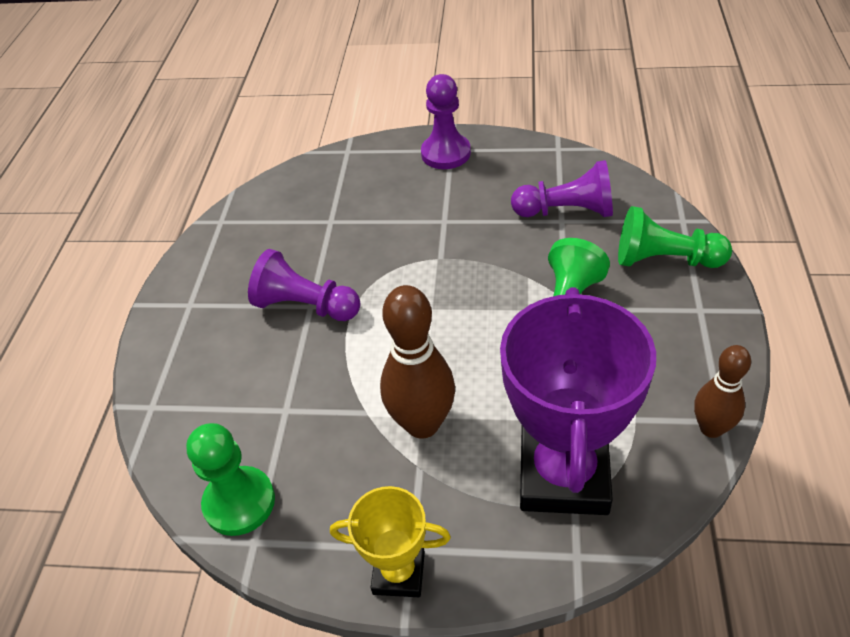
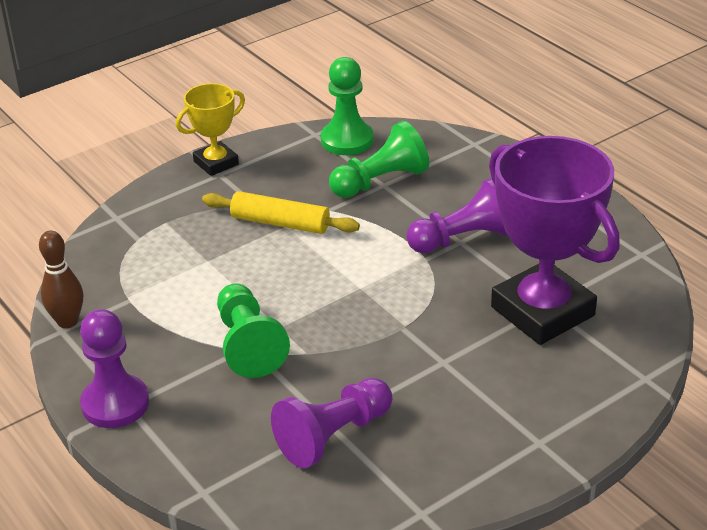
camera: 135 degrees right, 10 degrees down
(422, 424) = (280, 223): brown bowling pin -> yellow rolling pin
(446, 153) = (538, 433): purple pawn -> purple pawn (115, 404)
(563, 475) = (156, 246): purple trophy -> purple trophy (542, 311)
(664, 260) = (192, 436): green pawn -> green pawn (380, 181)

